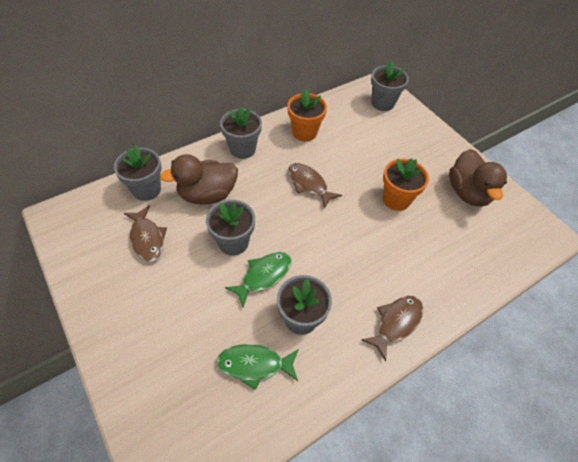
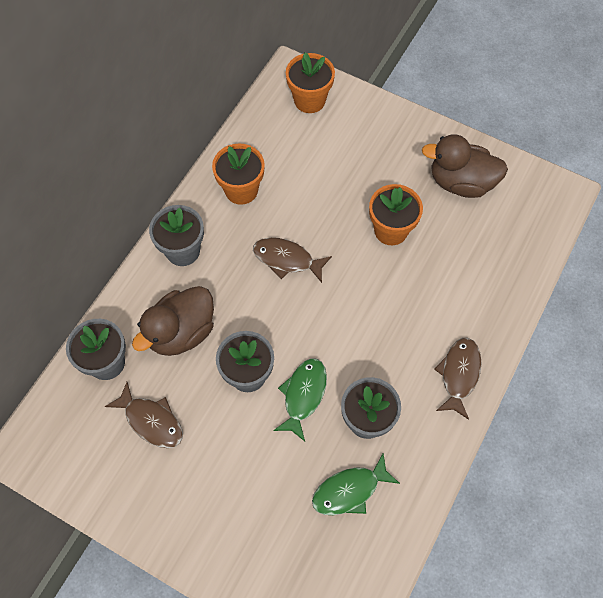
camera: 25 degrees left, 10 degrees up
(382, 103) = (309, 100): grey flower pot -> orange flower pot
(467, 193) = (461, 182): brown duck -> brown duck turned 135 degrees clockwise

